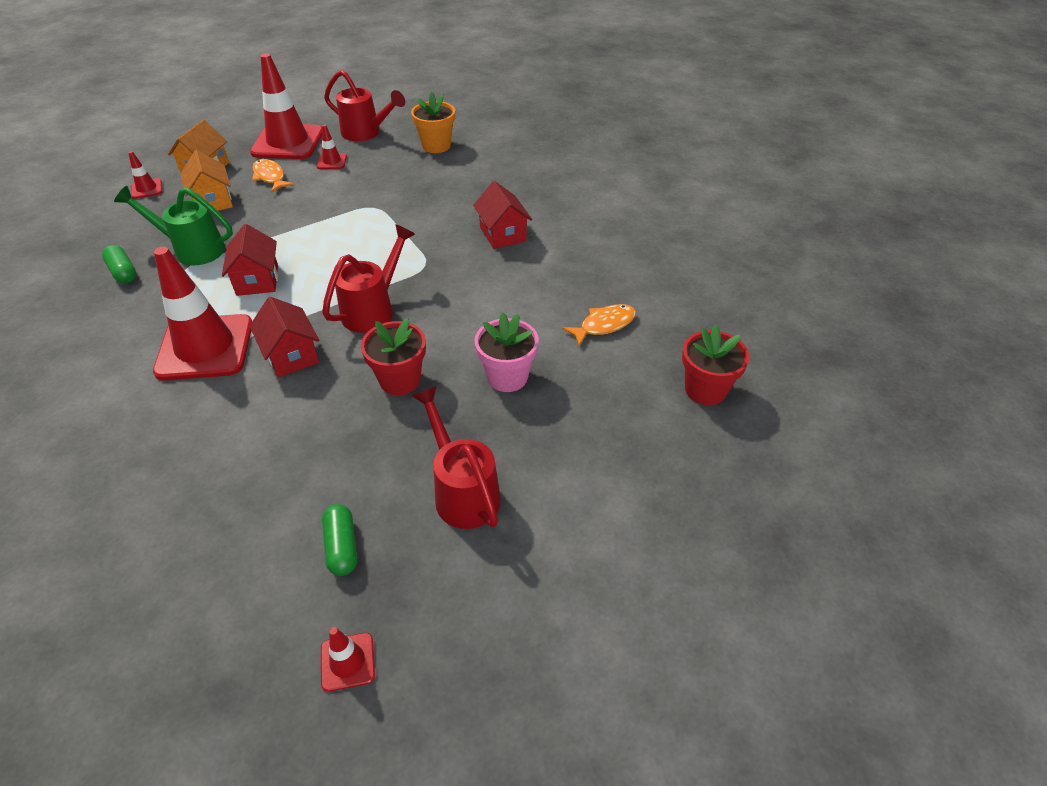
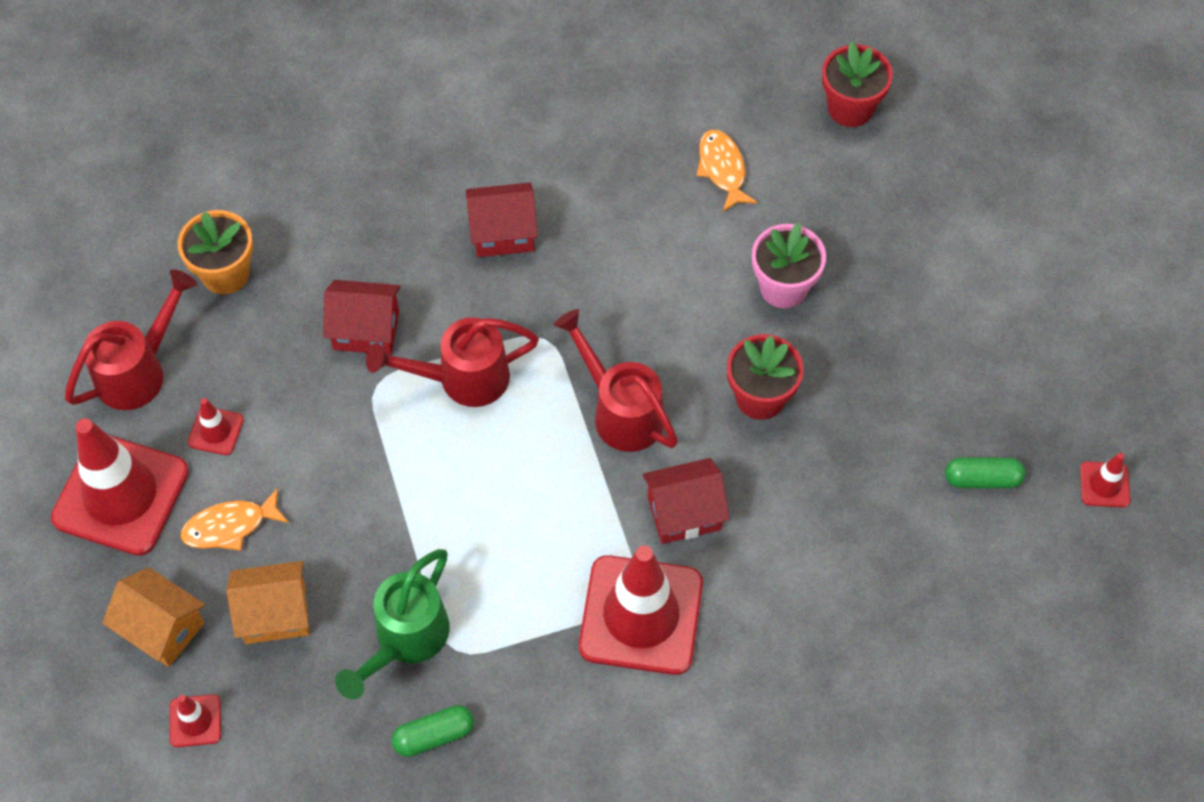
camera: 75 degrees left, 15 degrees up
(257, 280) = (512, 550): red house -> red house (366, 330)
(462, 490) = (935, 362): red watering can -> red watering can (461, 379)

